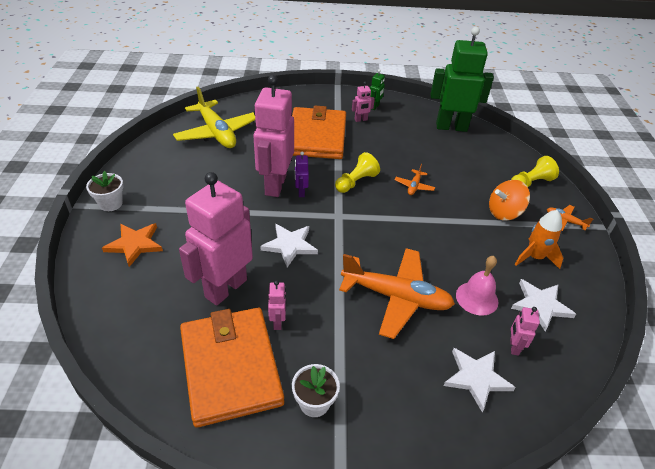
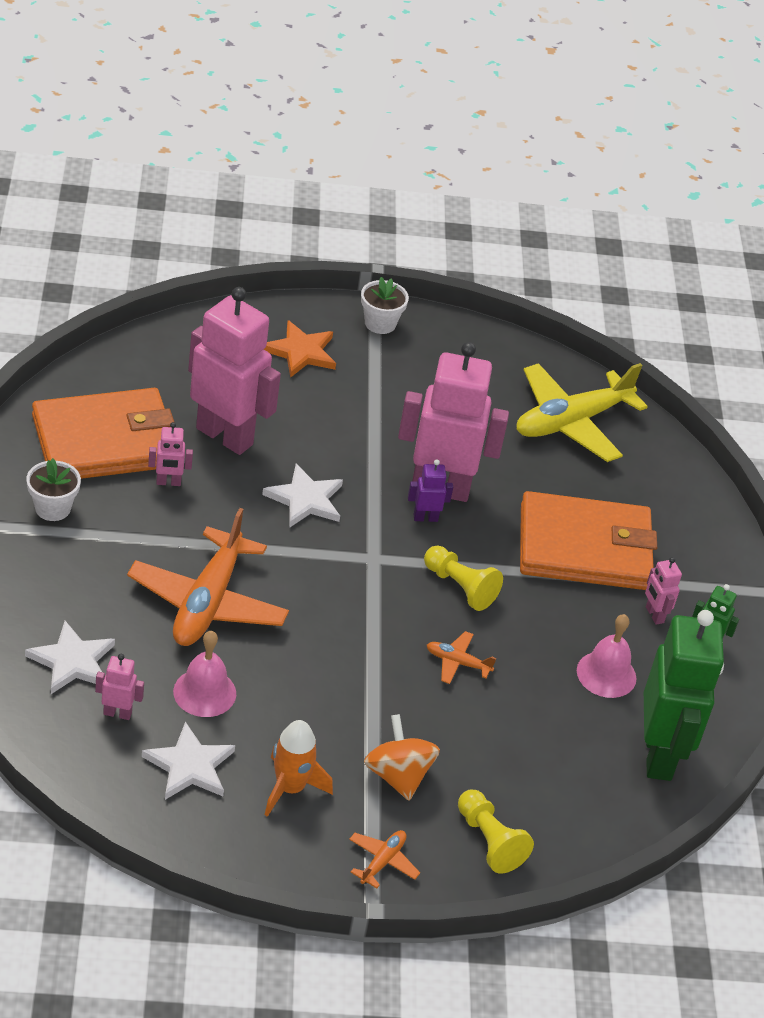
camera: 85 degrees right, 0 degrees up
(405, 137) = (606, 674): none -> pink bell

